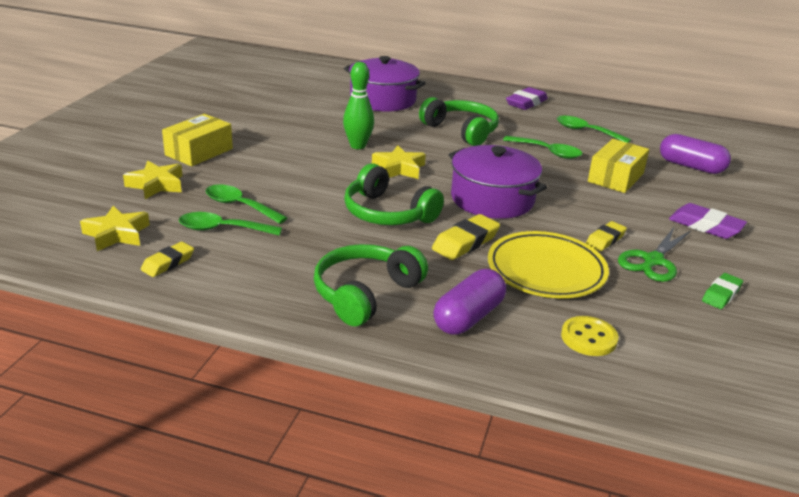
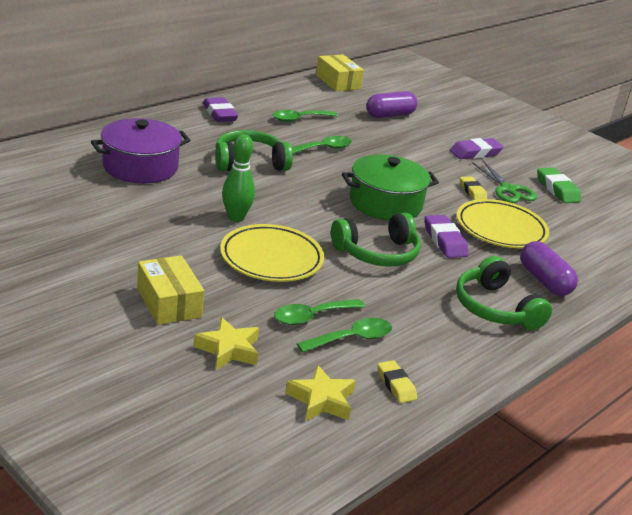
camera: 65 degrees left, 0 degrees up
(222, 229) = (351, 339): green spoon -> green spoon turned 150 degrees counterclockwise
(311, 172) = (271, 259): none -> yellow plate
(399, 168) = (299, 217): yellow star -> none
(465, 242) = (444, 241): yellow eraser -> purple eraser
(492, 199) = (385, 203): purple pot -> green pot
(588, 338) = (585, 251): yellow button -> none
(615, 177) = (386, 146): yellow box -> yellow box (338, 82)
(721, 294) = (557, 189): green eraser -> green eraser, size x1.50

